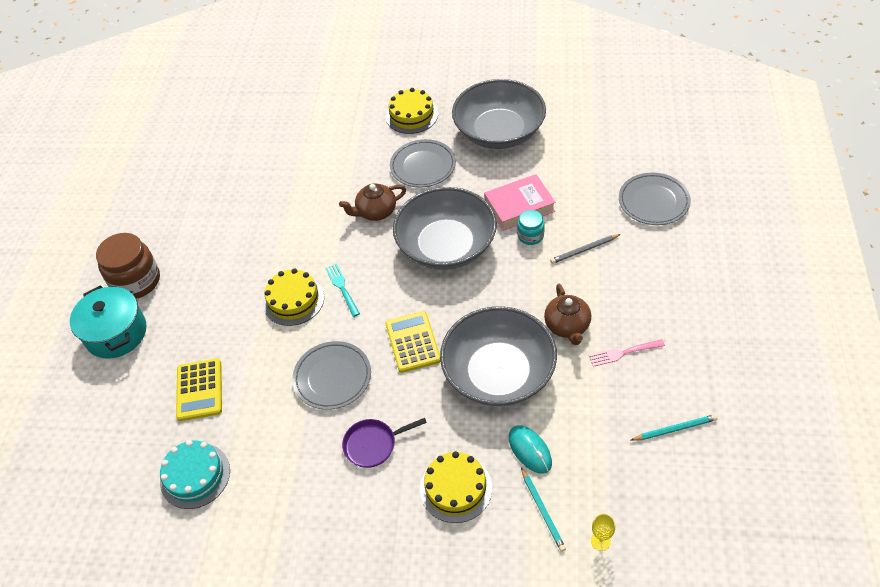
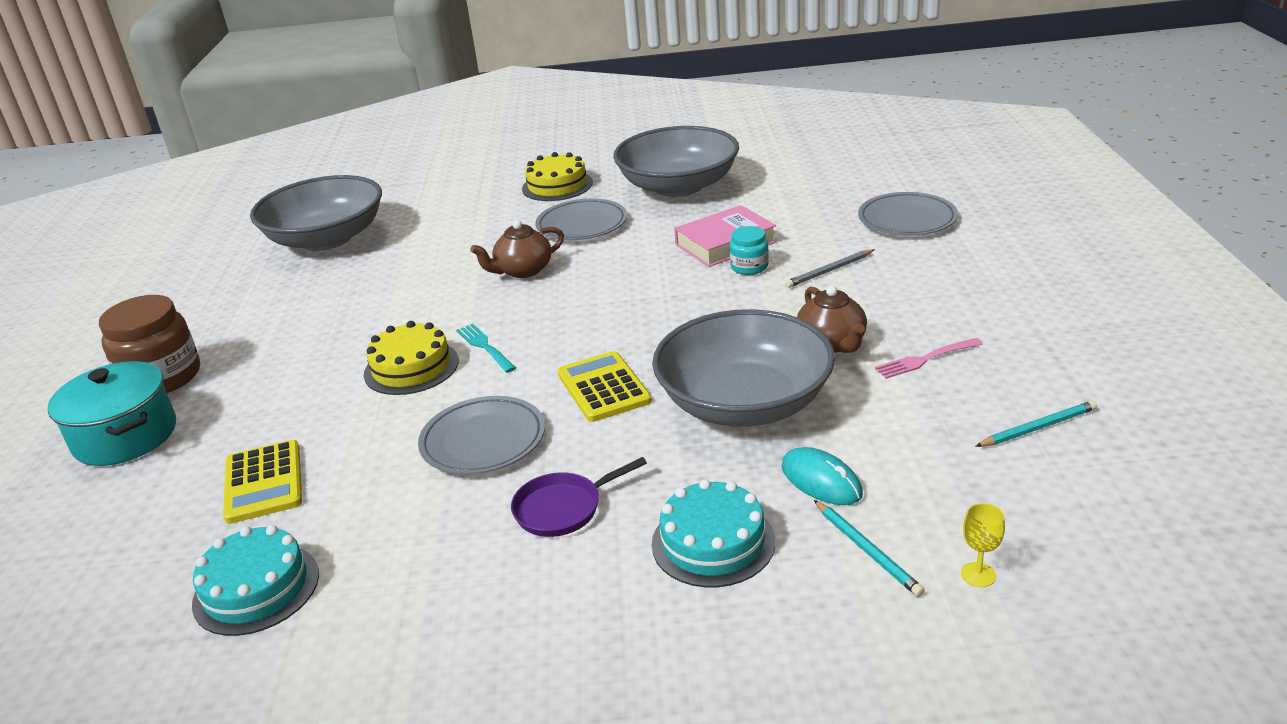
camera: 10 degrees left, 20 degrees down
(446, 246) = (632, 289): grey bowl -> grey bowl (326, 239)
(456, 488) = (713, 542): yellow cake -> turquoise cake

